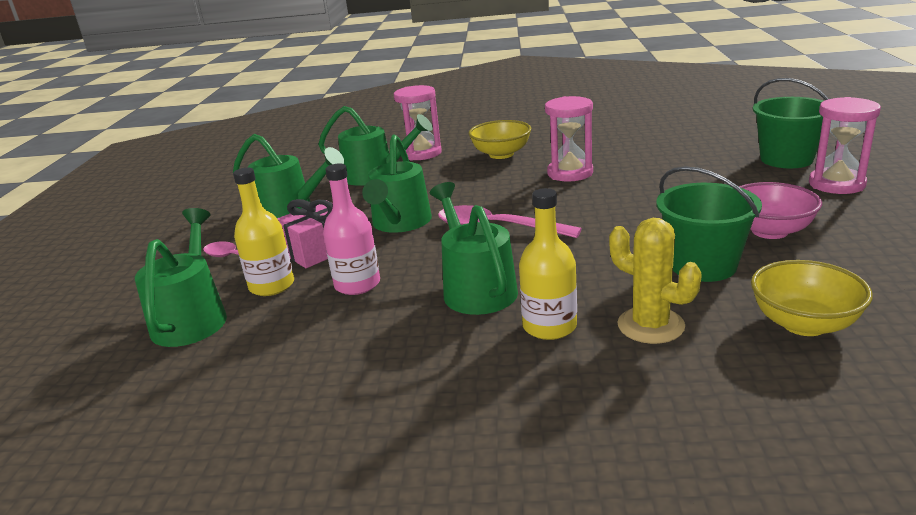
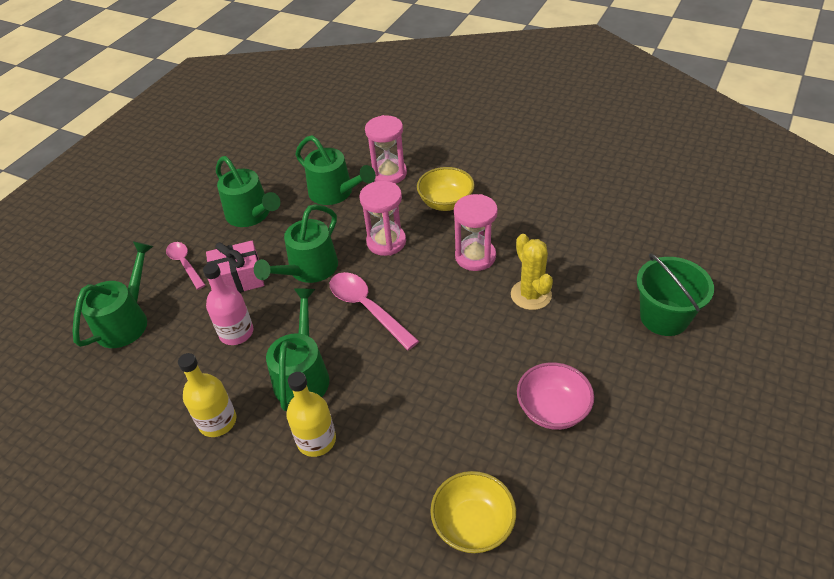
camera: 25 degrees right, 20 degrees up
(272, 286) = (187, 308): yellow bottle -> yellow bottle (217, 421)
(650, 325) = (377, 473): yellow cactus -> yellow cactus (531, 295)
(703, 265) = (467, 426): green bucket -> none
(836, 184) = (667, 374): pink hourglass -> pink hourglass (386, 242)

